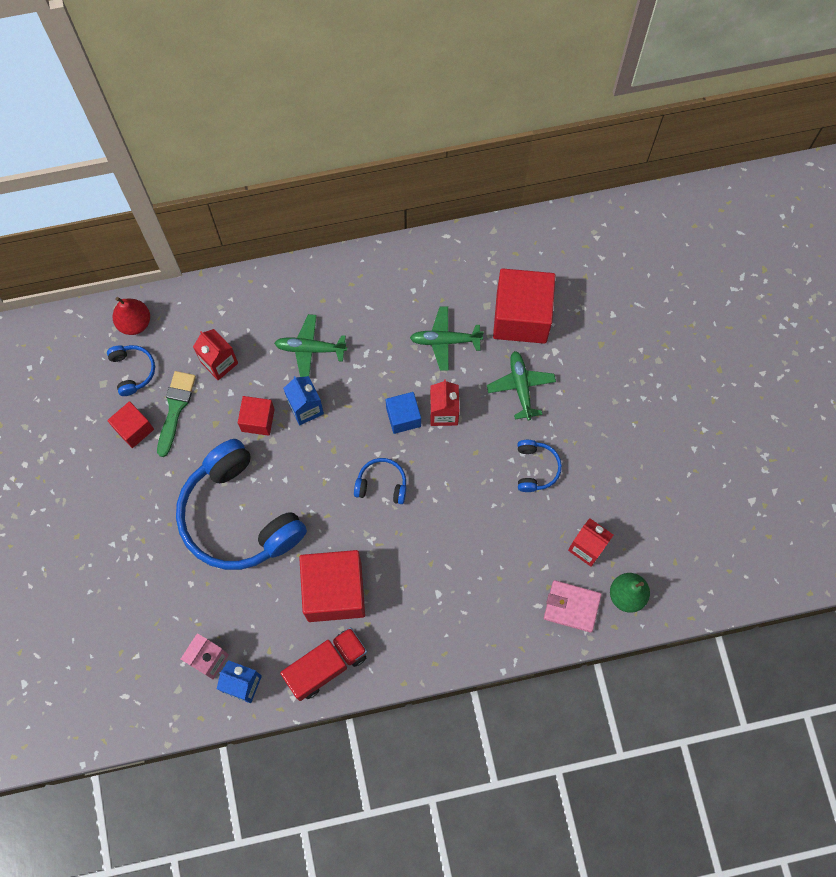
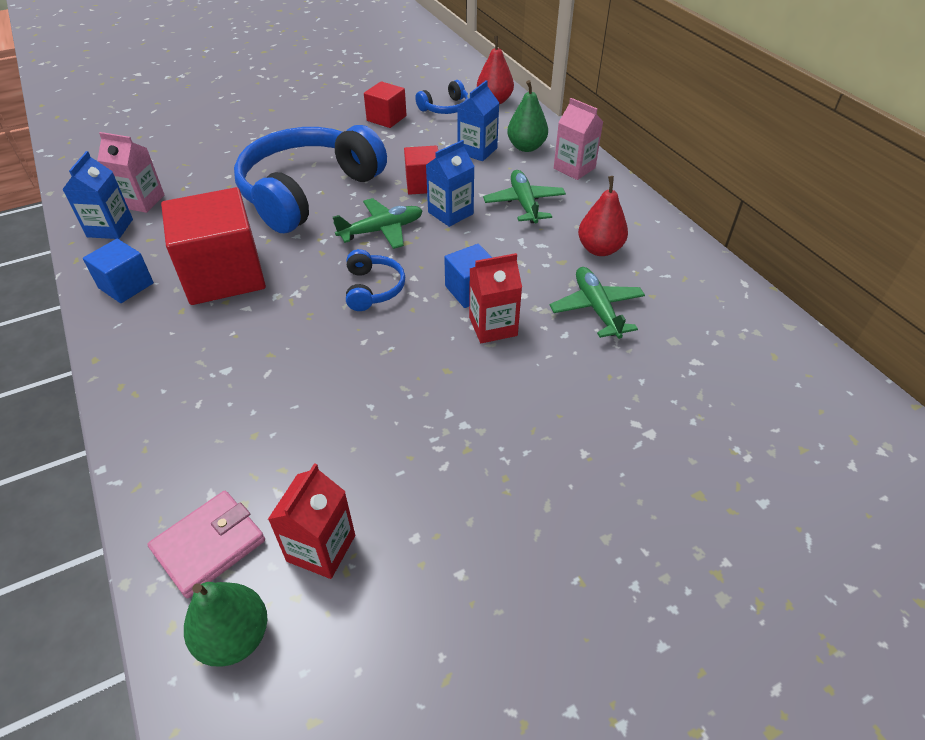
camera: 75 degrees right, 25 degrees down
(175, 409) = (416, 135): green brush -> none
(219, 363) = (477, 151): red carton -> blue carton
(227, 320) = (526, 147): none -> green pear
(272, 293) = (574, 168): none -> pink carton
(326, 666) = (126, 285): red truck -> blue cube
(383, 314) = (599, 249): none -> red pear
(520, 386) = (570, 401): green plane -> green plane (382, 230)
(521, 317) = (681, 381): red cube -> none
(535, 468) = (444, 446): blue headphones -> none
(571, 606) = (209, 545): pink wallet -> pink wallet turned 45 degrees clockwise

